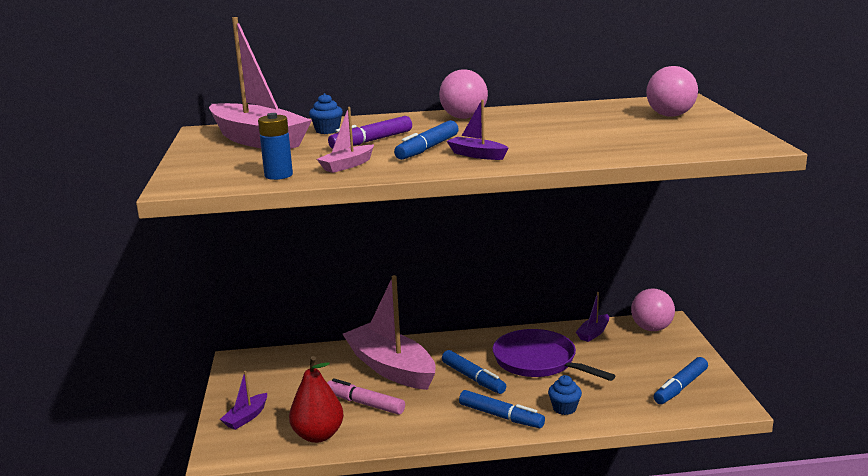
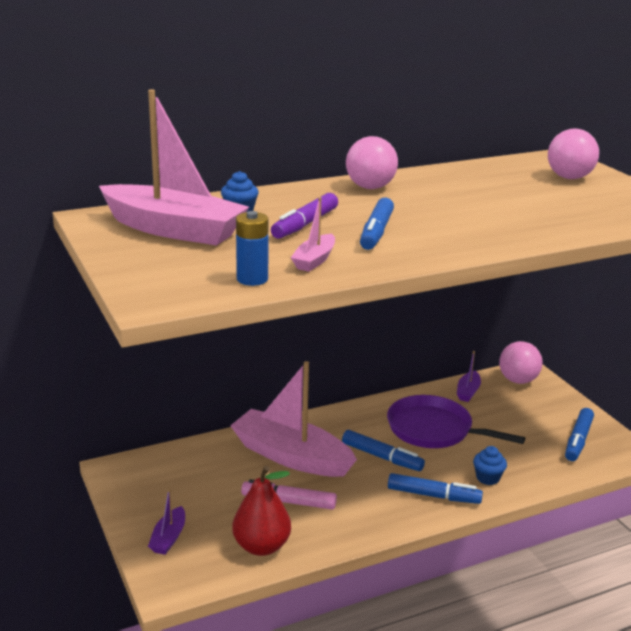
camera: 20 degrees left, 5 degrees up
(477, 155) = (436, 238): purple boat -> none

